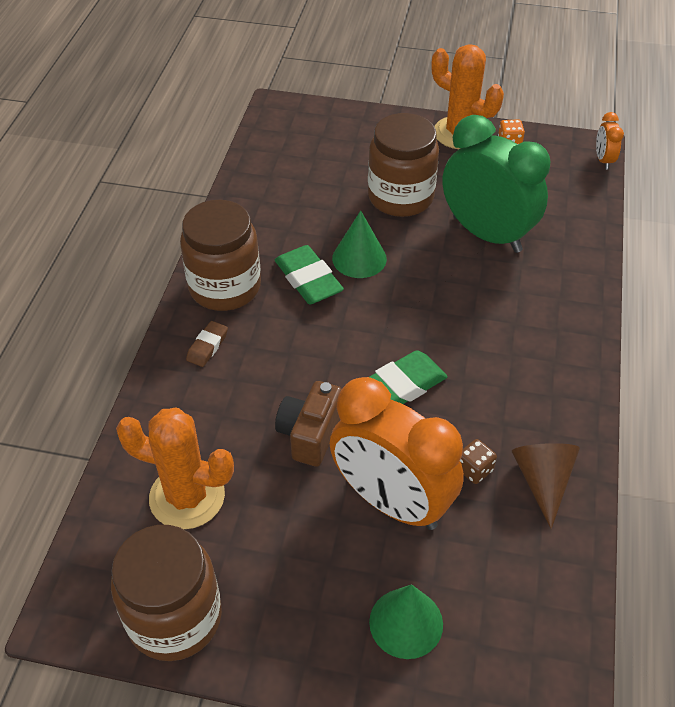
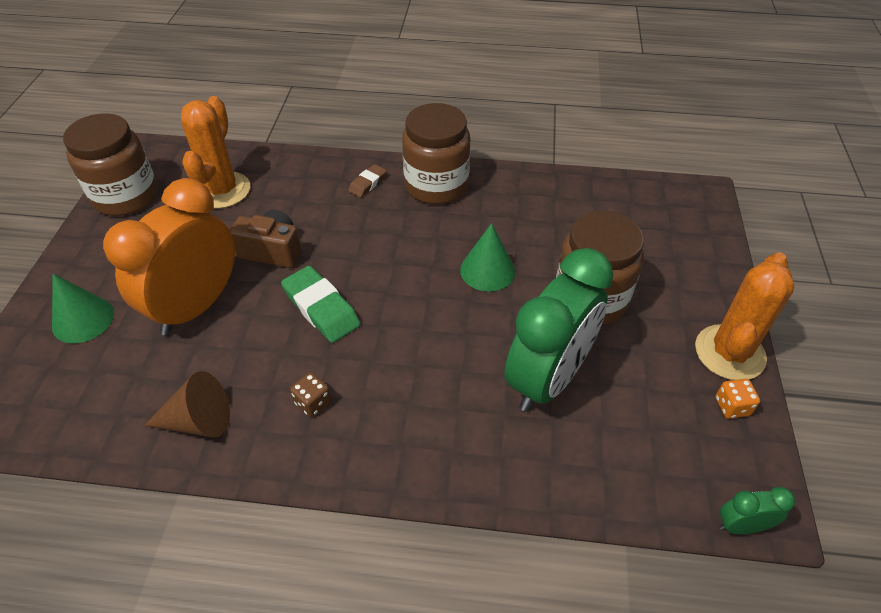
camera: 85 degrees right, 0 degrees up
(207, 346) = (368, 183): brown eraser -> brown eraser turned 75 degrees counterclockwise
(308, 280) = (452, 236): green eraser -> none
(474, 469) = (220, 365): brown dice -> brown dice (313, 402)
(603, 160) = (741, 526): orange clock -> green clock

